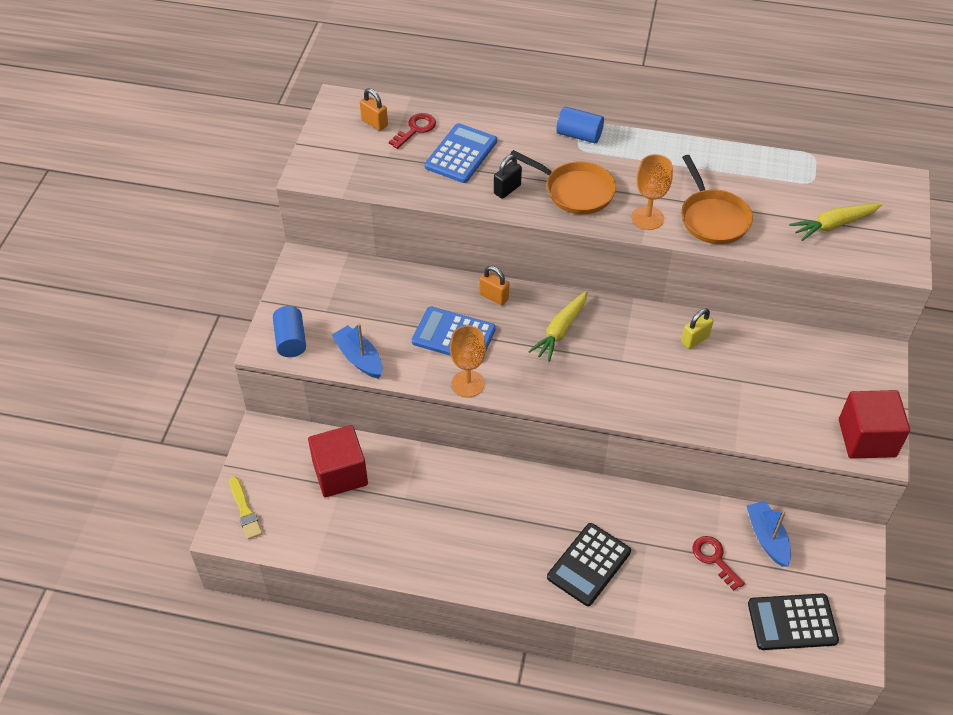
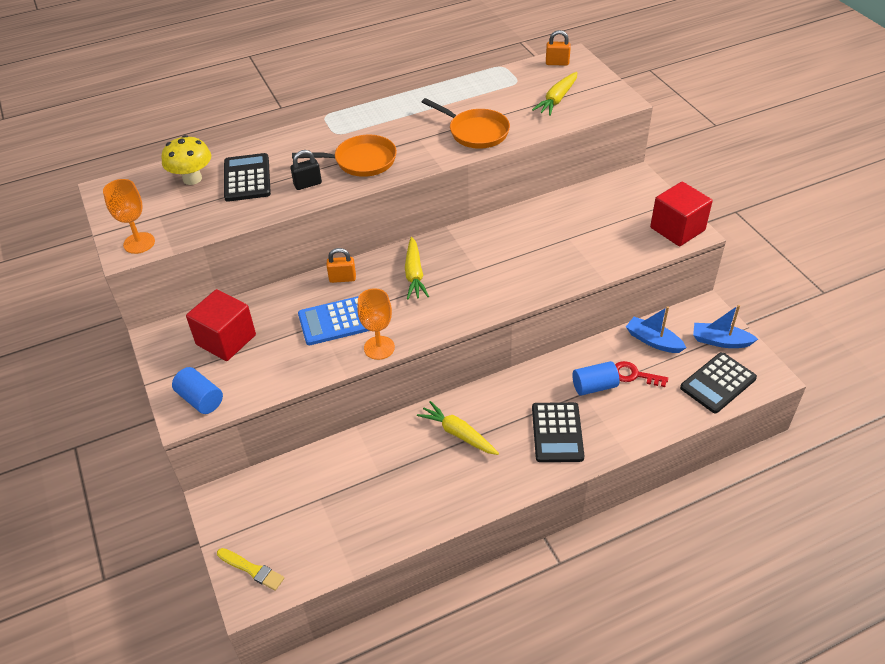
camera: 35 degrees left, 5 degrees down
(340, 473) = (310, 489): red cube -> red cube (226, 340)
(359, 358) = (273, 379): blue boat -> blue boat (720, 341)
(374, 123) = (152, 190): orange padlock -> orange padlock (557, 63)
(416, 129) = (192, 179): red key -> yellow mushroom
(461, 154) = (247, 178): blue calculator -> black calculator
(500, 506) = (458, 433): none -> yellow carrot
(507, 189) = (308, 184): black padlock -> black padlock turned 60 degrees clockwise
(579, 135) = (328, 125): blue cylinder -> blue cylinder (594, 386)
(647, 218) = (431, 153): orange goblet -> orange goblet (139, 243)
(695, 339) = (513, 230): yellow padlock -> none

